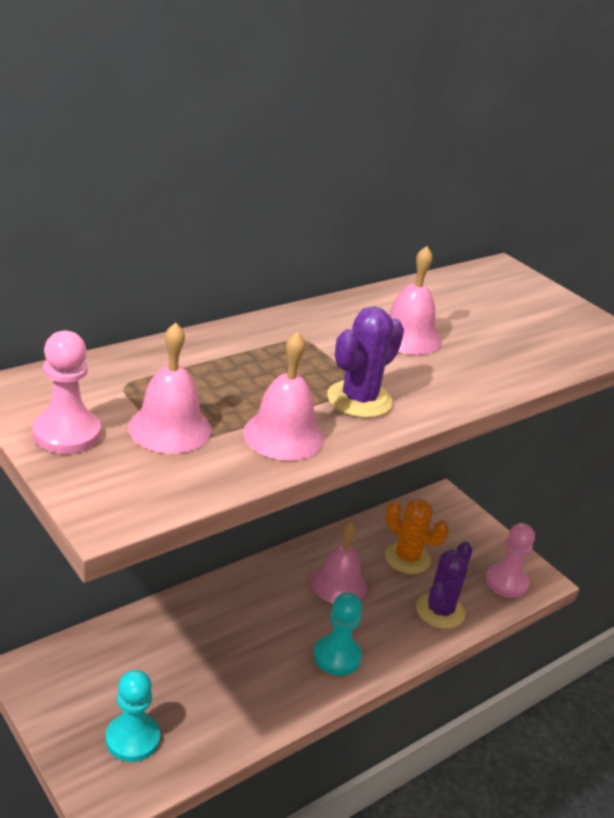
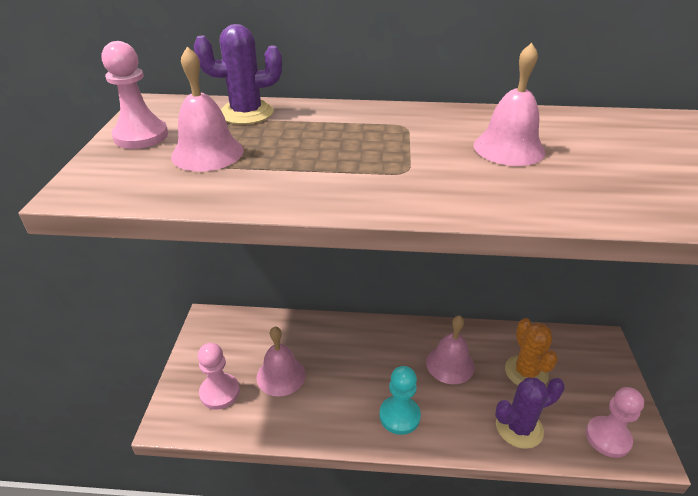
camera: 45 degrees right, 5 degrees up
(132, 739) = (219, 392): turquoise pawn -> pink pawn
(283, 435) = (280, 184): pink bell -> pink bell (281, 375)
(359, 399) = (387, 180): purple cactus -> purple cactus (246, 113)

